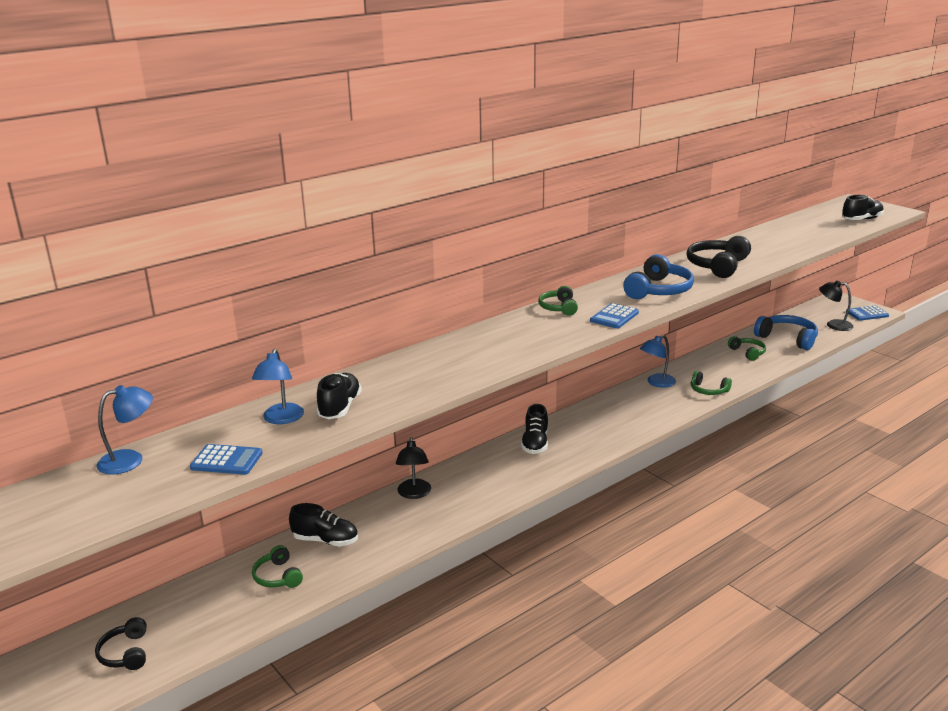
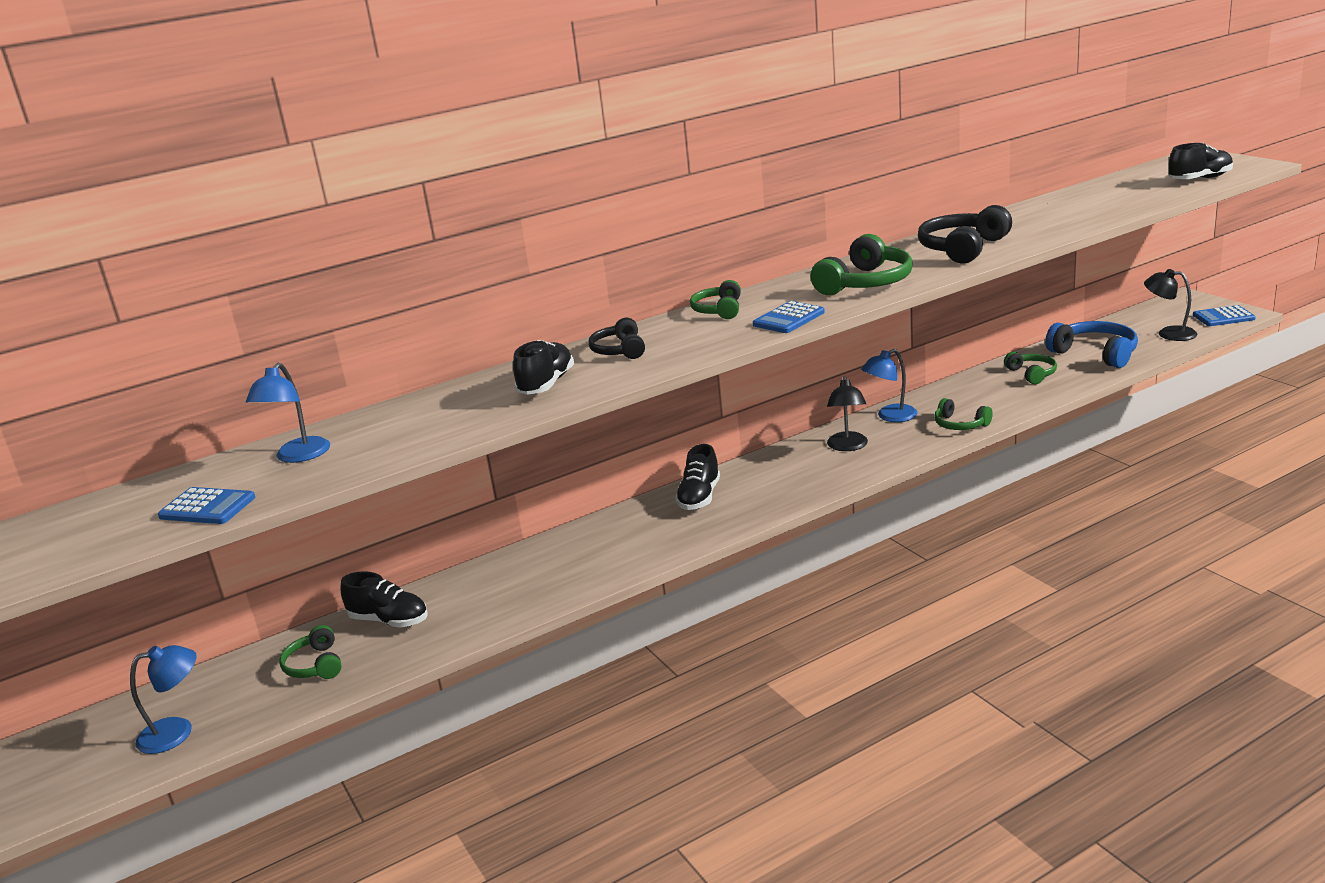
camera: 10 degrees right, 0 degrees up
(125, 653) = (101, 756): black headphones -> black headphones (619, 350)
(130, 460) = (94, 508): blue lamp -> blue lamp (177, 732)
(340, 408) = (377, 441): black shoe -> black shoe (546, 384)
(414, 494) = (520, 562): black lamp -> black lamp (847, 446)
(659, 290) = (866, 283): blue headphones -> green headphones

